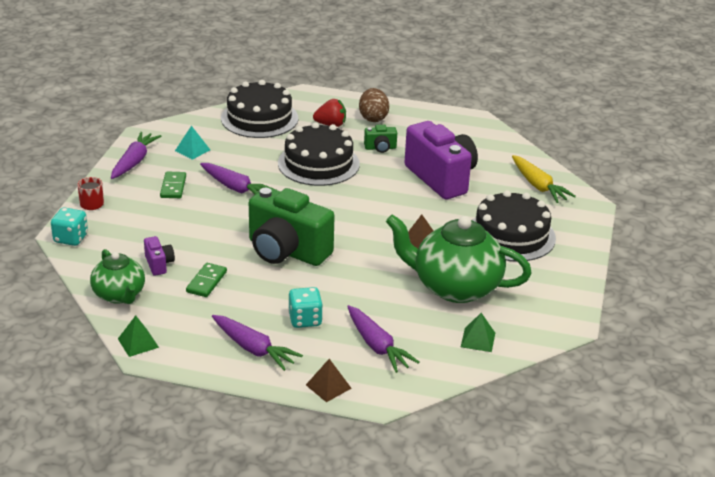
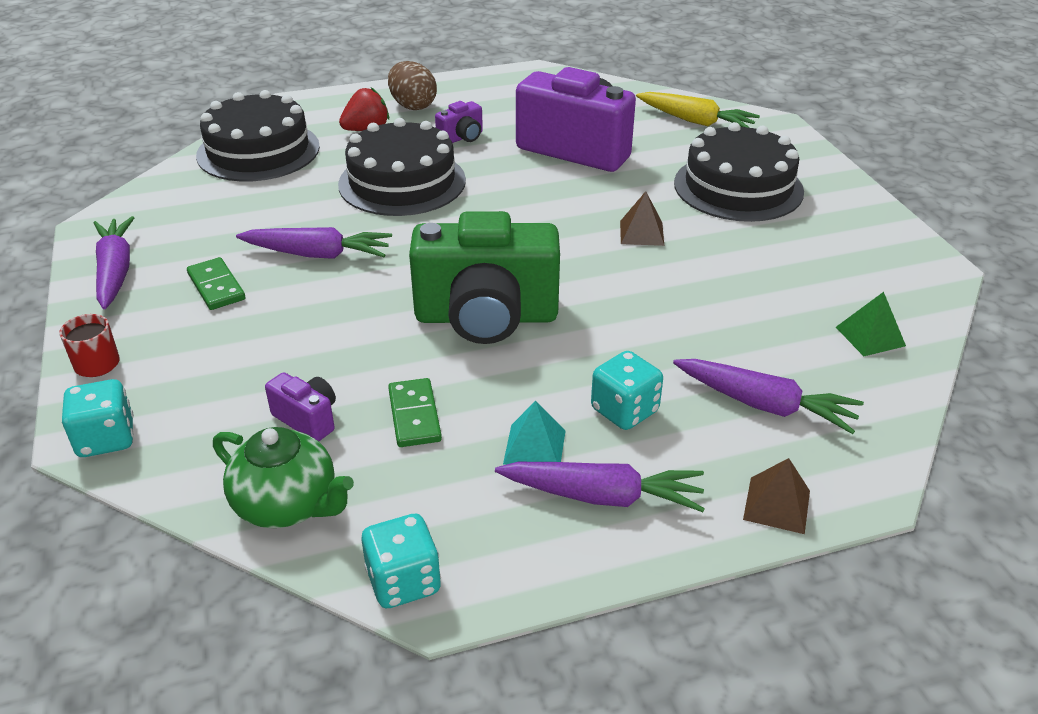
camera: 30 degrees left, 5 degrees up
(138, 343) = (403, 581): green pyramid -> turquoise dice
(192, 150) = (197, 223): turquoise pyramid -> turquoise pyramid (534, 447)
(380, 148) = (462, 138): green camera -> purple camera
(455, 287) = (757, 277): green teapot -> none

